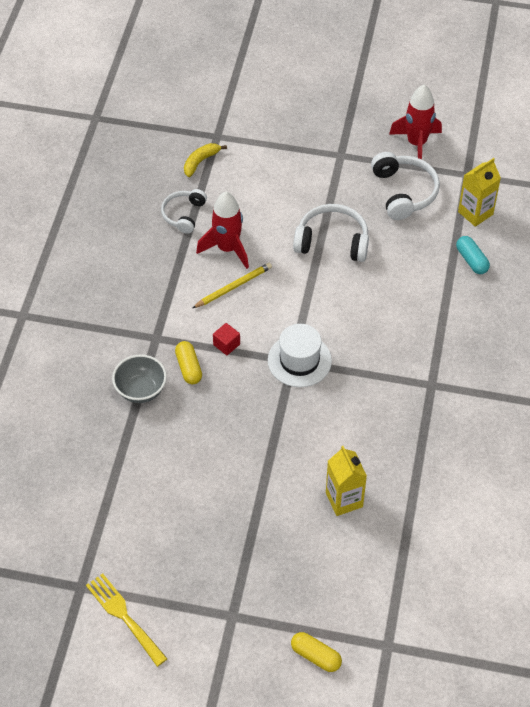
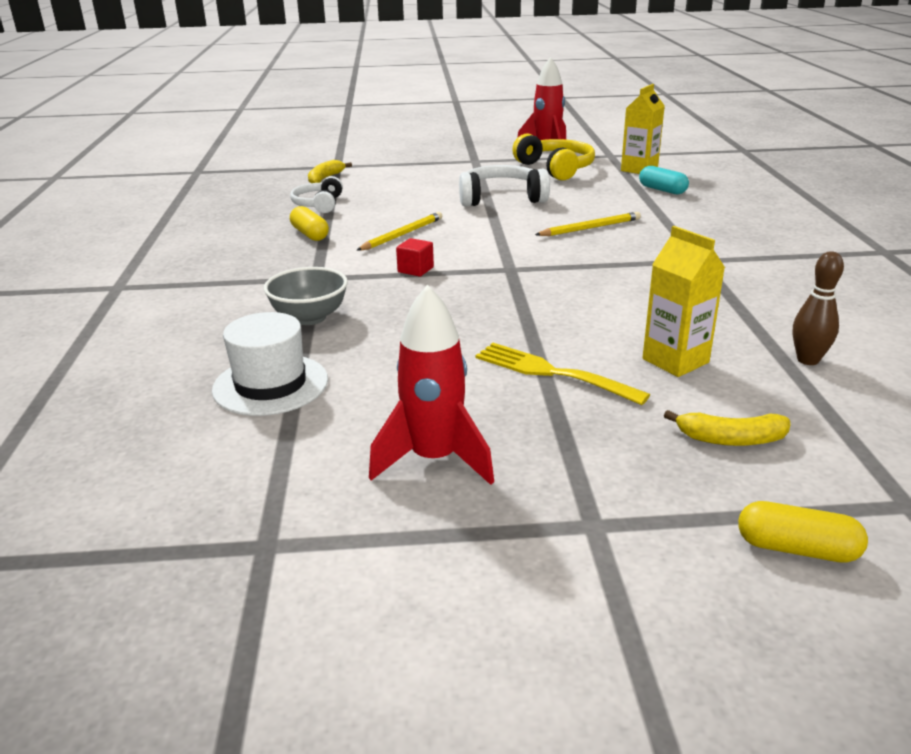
camera: 15 degrees left, 25 degrees down
(124, 616) = (374, 572): yellow fork -> yellow fork (552, 373)
(189, 368) = (372, 292): yellow capsule -> yellow capsule (310, 234)
(227, 248) = (381, 215): red rocket -> red rocket (434, 460)
(299, 360) = (519, 267): white hat -> white hat (270, 385)
(333, 576) = (730, 439): none -> yellow banana
(378, 313) = (590, 228): none -> yellow pencil
(404, 192) = (556, 168): white headphones -> yellow headphones
(423, 520) = (808, 360): none -> brown bowling pin

